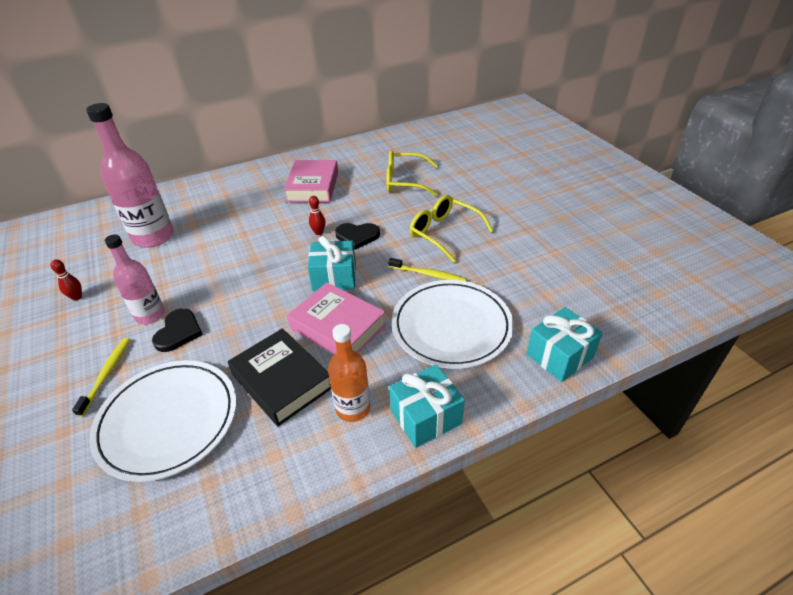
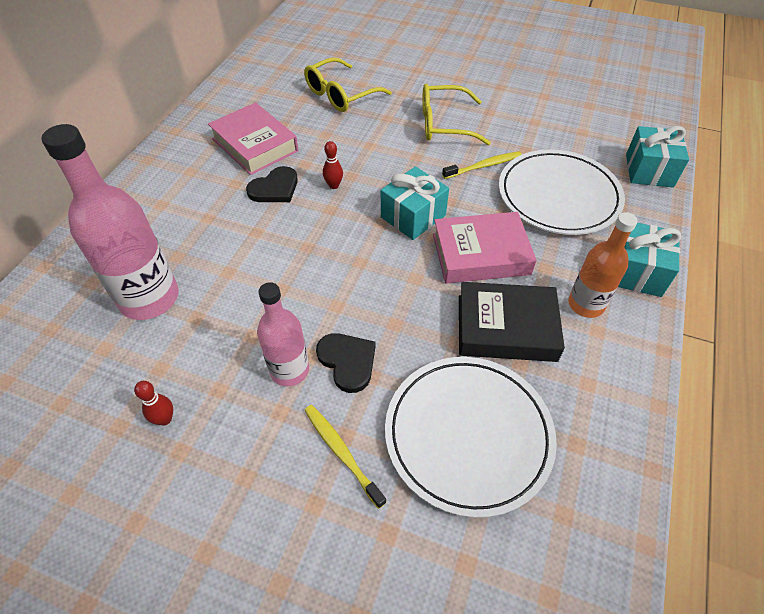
camera: 45 degrees left, 10 degrees up
(357, 236) = (375, 168): black heart -> black heart (275, 188)

